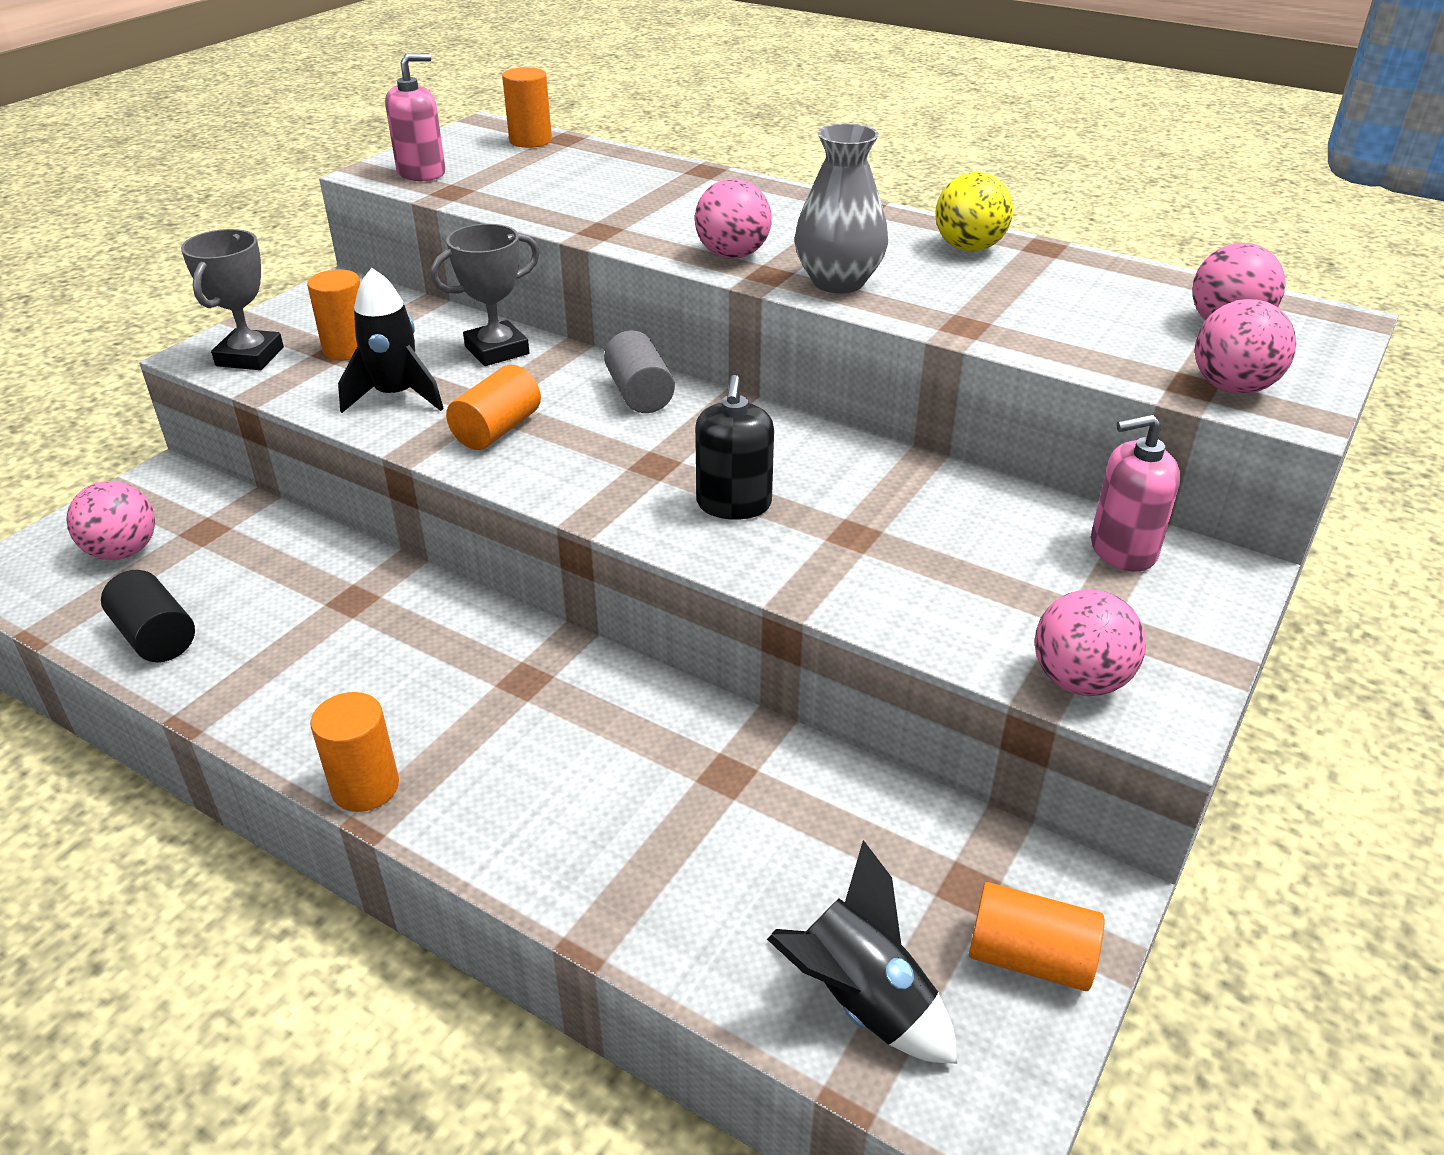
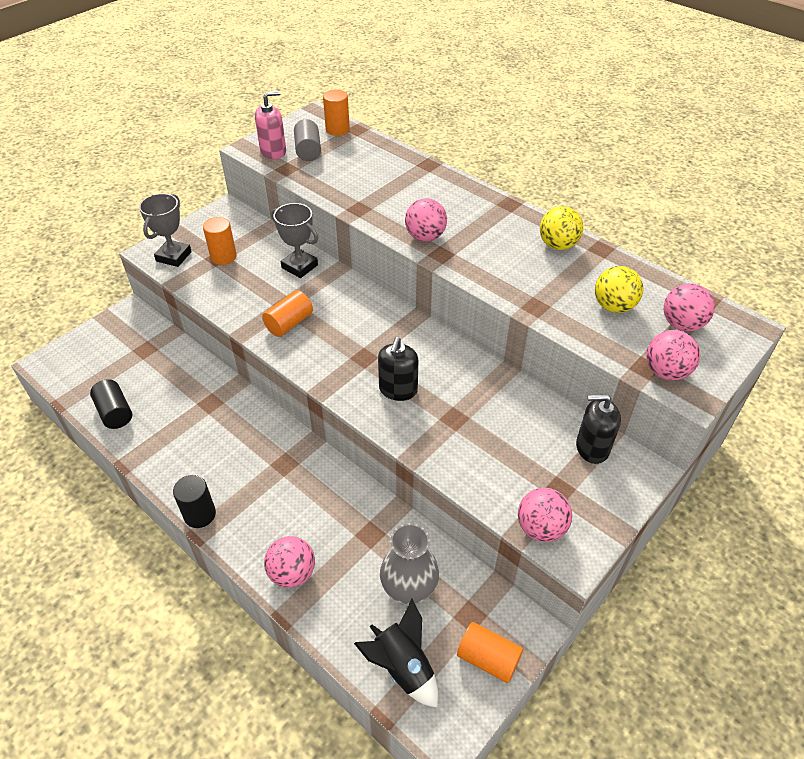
camera: 10 degrees right, 10 degrees up
(123, 551) = (105, 358): pink ball -> pink ball (292, 573)
(365, 787) = (200, 514): orange cylinder -> black cylinder
(396, 396) = (242, 293): black rocket -> none
(497, 350) = (299, 266): grey trophy -> grey trophy turned 60 degrees clockwise
(640, 394) = (367, 307): grey cylinder -> grey cylinder (308, 151)
(838, 282) = (476, 264): grey vase -> grey vase (409, 586)
(1100, 314) = (613, 306): none -> yellow ball
(1122, 550) = (592, 448): pink soap dispenser -> black soap dispenser

